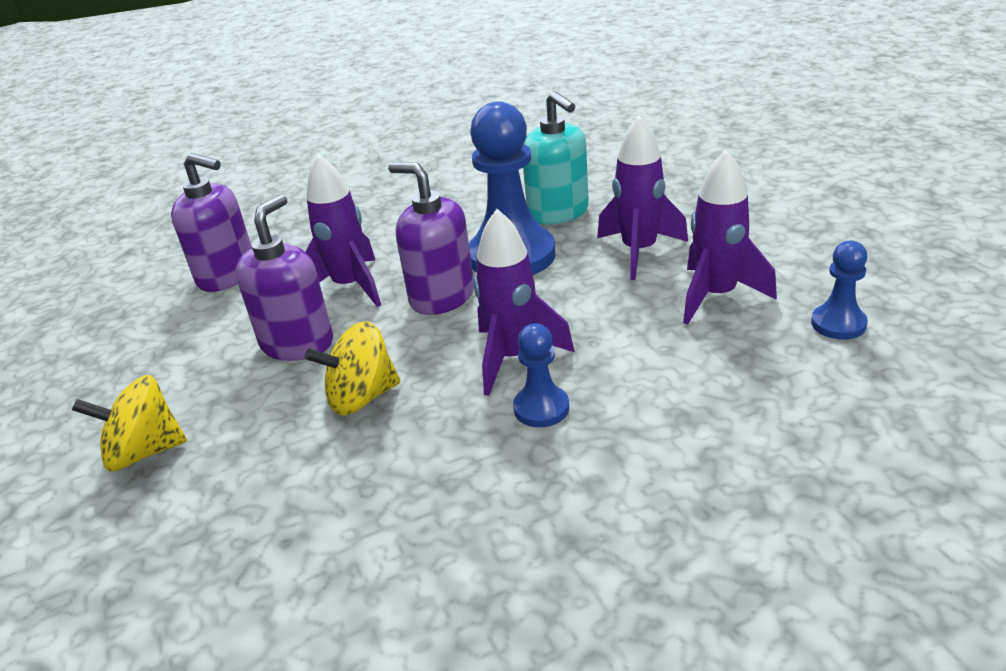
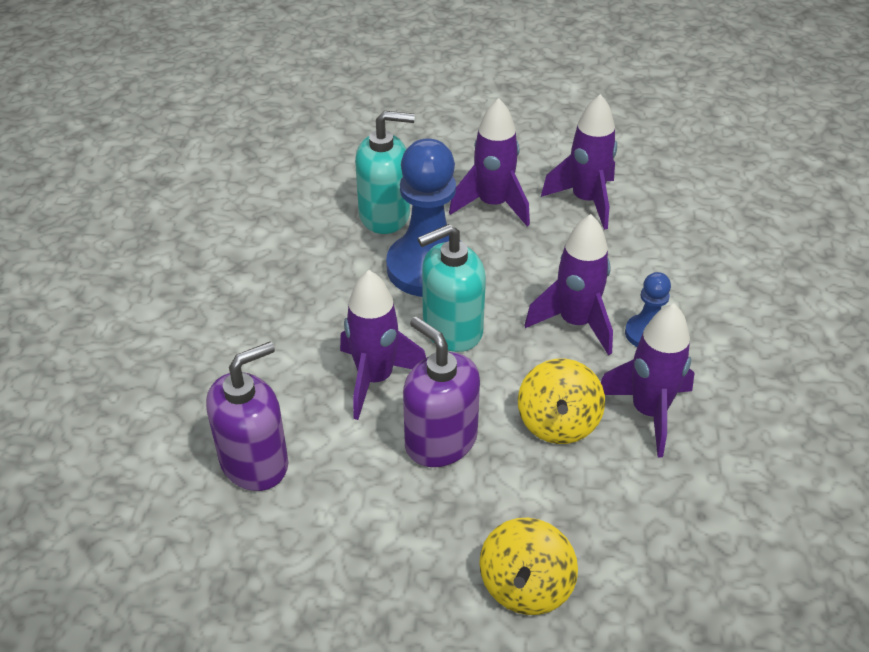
camera: 65 degrees left, 10 degrees up
(417, 451) = (648, 412): none -> purple rocket
(442, 297) = (452, 329): purple soap dispenser -> turquoise soap dispenser
(838, 324) = (661, 173): blue pawn -> none

